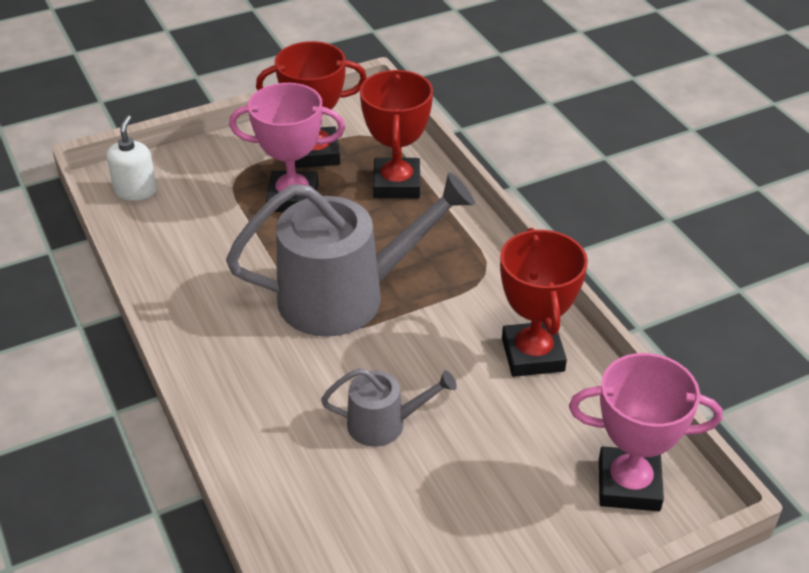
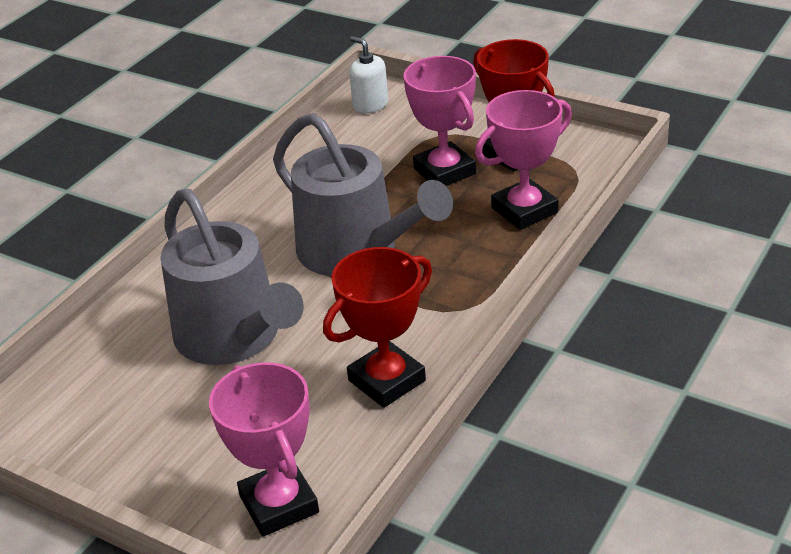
camera: 60 degrees right, 5 degrees down
(136, 191) = (370, 105): white soap dispenser -> white soap dispenser turned 105 degrees counterclockwise
(384, 424) = (234, 337): grey watering can -> grey watering can, size x2.04
(396, 184) = (524, 210): red trophy -> pink trophy

